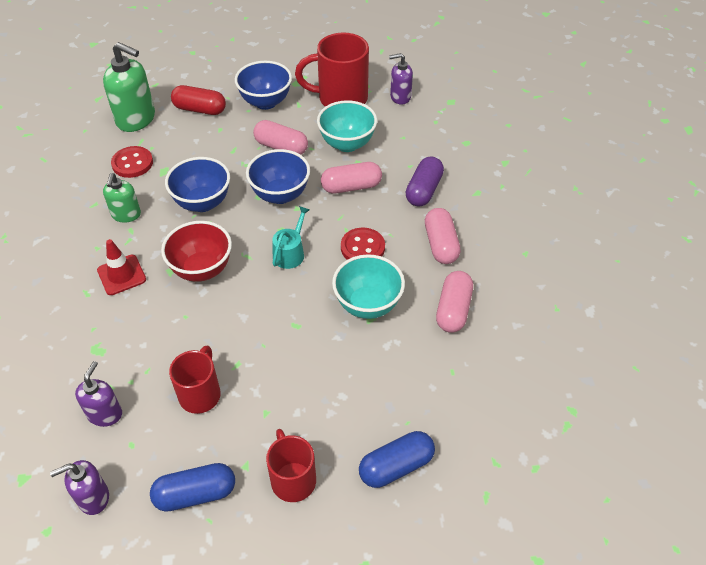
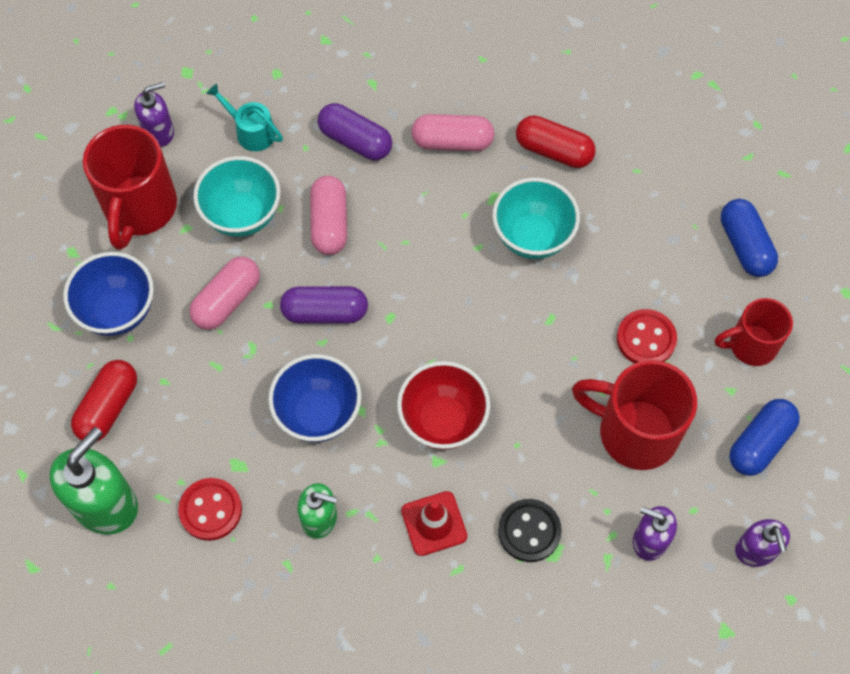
camera: 80 degrees left, 15 degrees up
(114, 332) = (529, 531): none -> black button
(195, 494) = (759, 443): blue capsule -> blue capsule turned 45 degrees clockwise
(200, 394) = (634, 432): red mug -> red mug, size x1.60
(280, 195) = (325, 312): blue bowl -> purple capsule
(290, 253) = (434, 311): turquoise watering can -> turquoise watering can (251, 131)
(362, 247) = (440, 227): red button -> red button (646, 339)
(400, 97) = (159, 132): purple soap dispenser -> purple soap dispenser turned 120 degrees counterclockwise
(453, 310) = (553, 151): pink capsule -> red capsule

